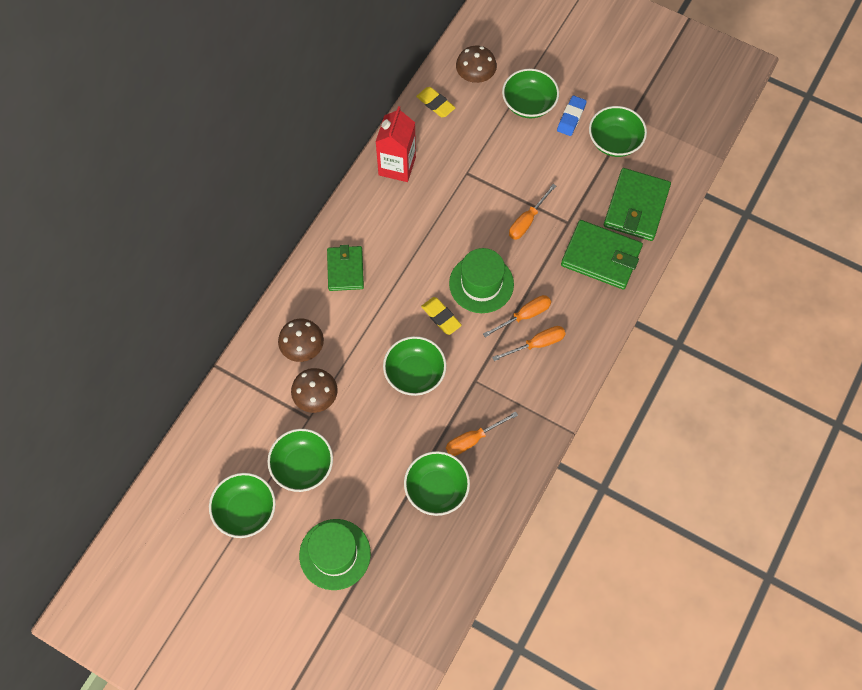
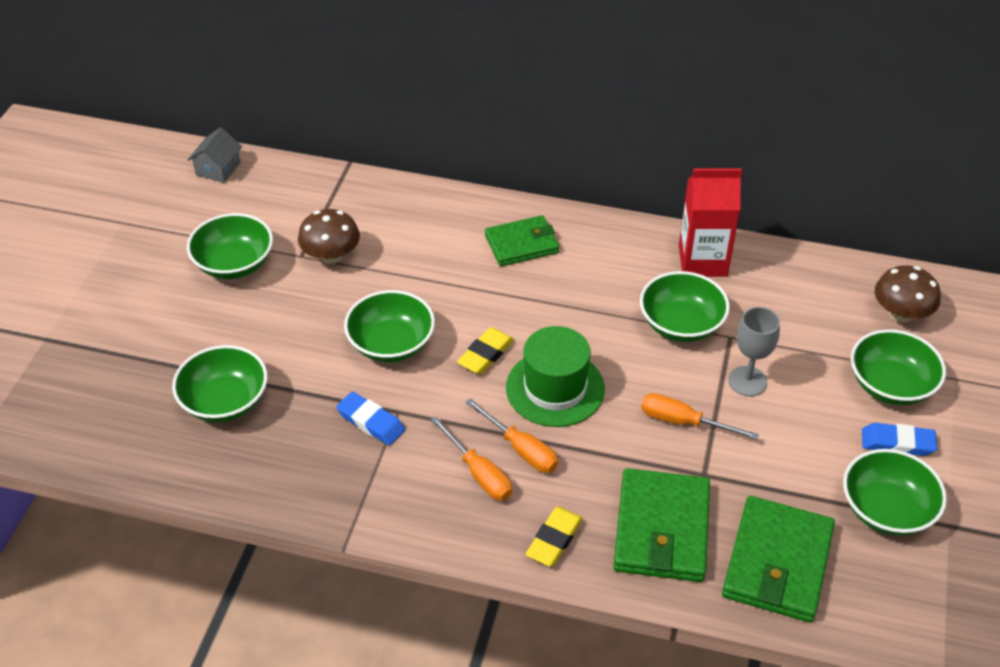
camera: 75 degrees right, 20 degrees down
(188, 465) = (218, 169): none -> grey house
(245, 510) = (168, 227): green bowl -> green bowl (681, 324)
(303, 347) = (396, 229): brown mushroom -> none
(335, 554) = (120, 318): green hat -> none
(435, 104) = (825, 280): yellow eraser -> yellow eraser (554, 539)
(473, 439) = (306, 427): orange screwdriver -> none
(479, 399) = (371, 422): none -> blue eraser
(505, 176) = (747, 381): none -> grey goblet
(636, 207) = (777, 562): green wallet -> green wallet turned 75 degrees counterclockwise

